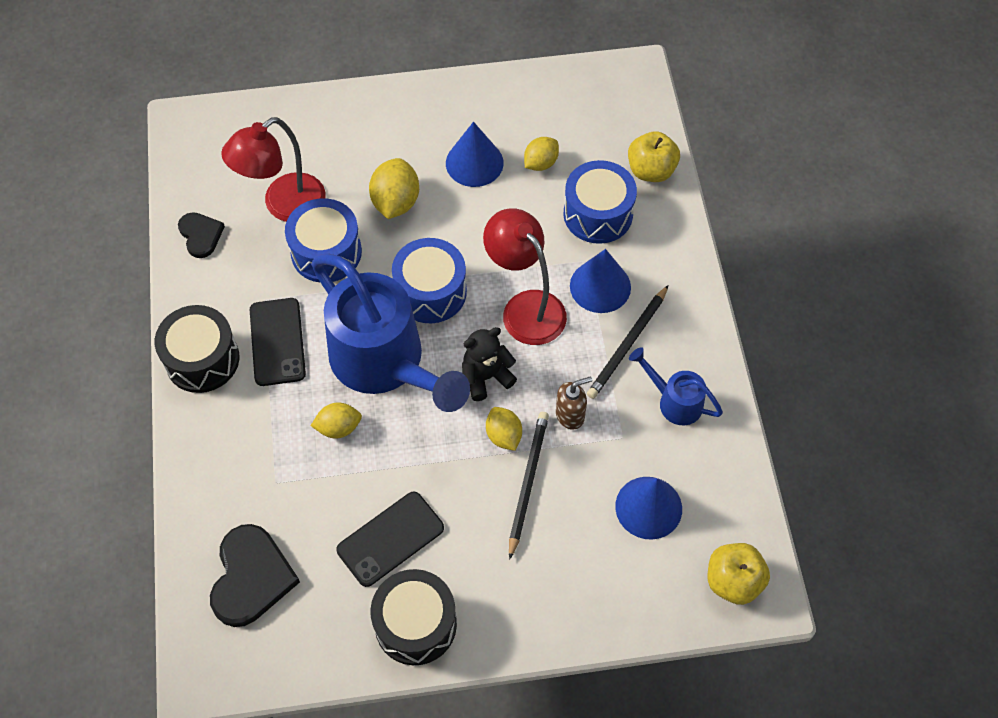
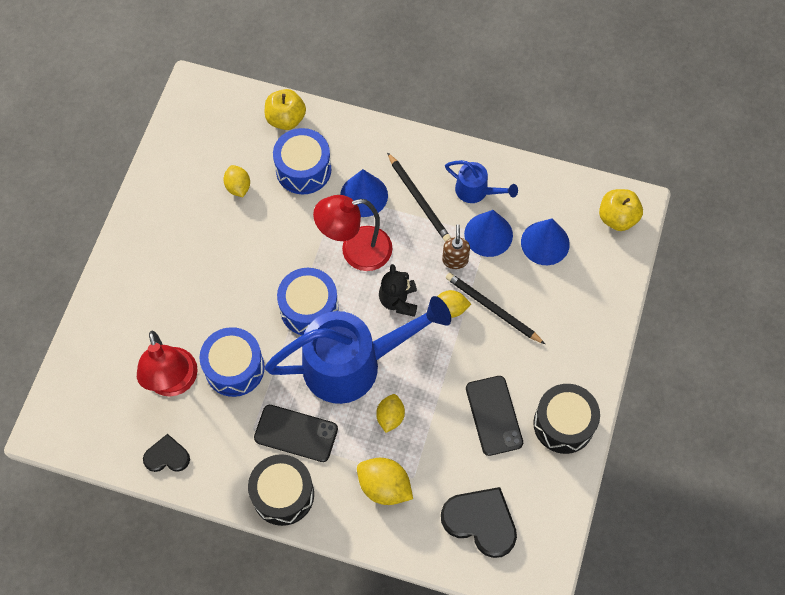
camera: 65 degrees left, 5 degrees up
(395, 202) = (216, 301): yellow lemon -> yellow lemon (384, 486)
(474, 163) = (212, 231): blue cone -> blue cone (488, 234)
(674, 401) = (476, 191): blue watering can -> blue watering can turned 120 degrees counterclockwise

